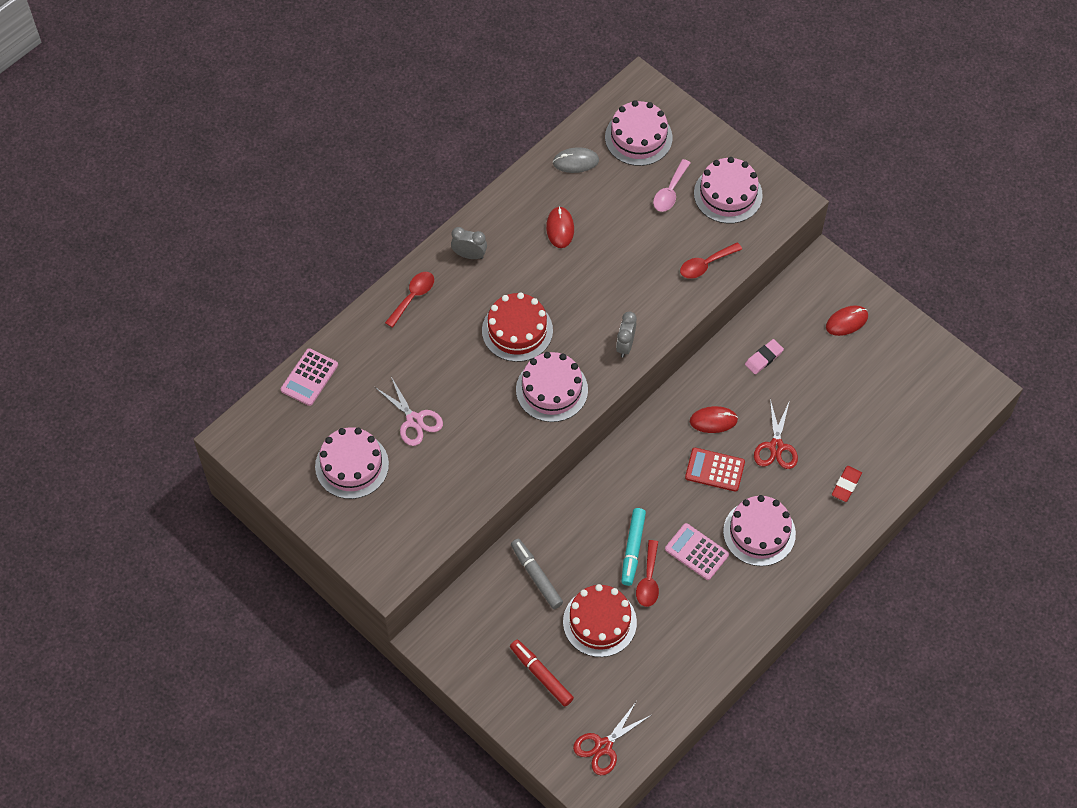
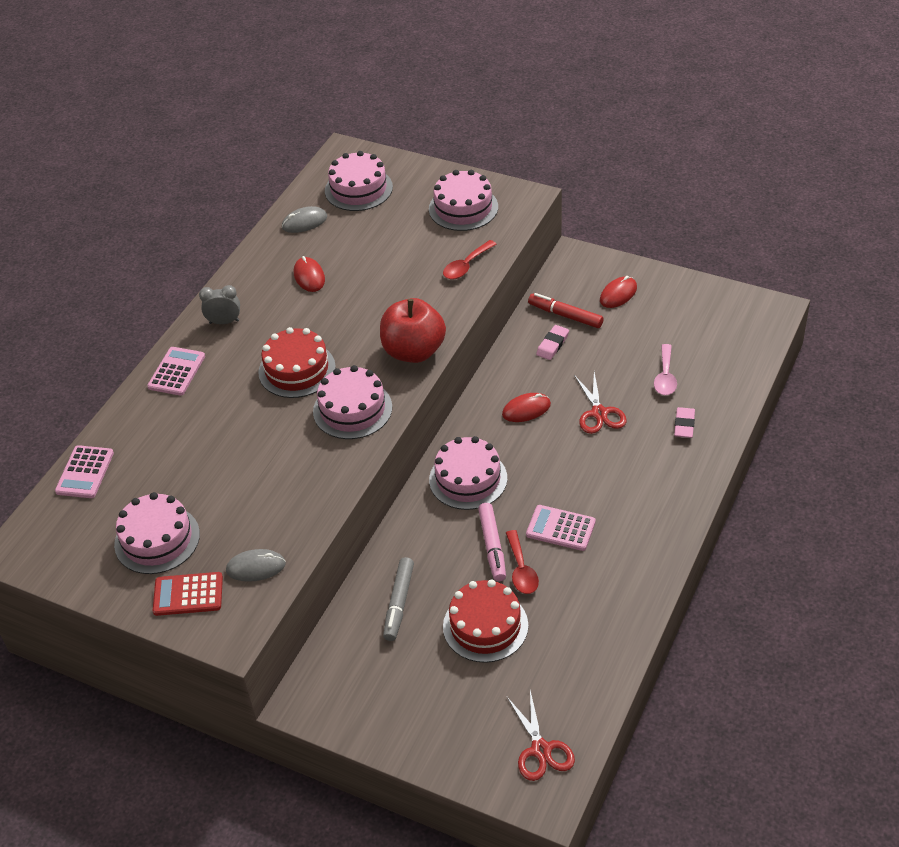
camera: 15 degrees left, 15 degrees down
(413, 297) = (176, 372): red spoon -> pink calculator
(414, 420) = (214, 478): pink scissors -> none
(424, 520) = (256, 567): none -> grey mouse
(536, 576) = (399, 603): grey marker -> grey marker turned 120 degrees counterclockwise
(541, 675) = (441, 699): red marker -> red marker (565, 315)
(603, 746) = (540, 750): red scissors -> red scissors turned 45 degrees counterclockwise
(625, 345) = (414, 351): grey clock -> red apple
(632, 549) = (492, 546): turquoise marker -> pink marker
(670, 192) = (406, 221): pink spoon -> pink spoon (665, 377)
(715, 470) = (546, 450): red calculator -> red calculator (188, 594)
(759, 532) = (617, 492): pink cake -> pink cake (468, 479)
(846, 485) = (684, 425): red eraser -> pink eraser

